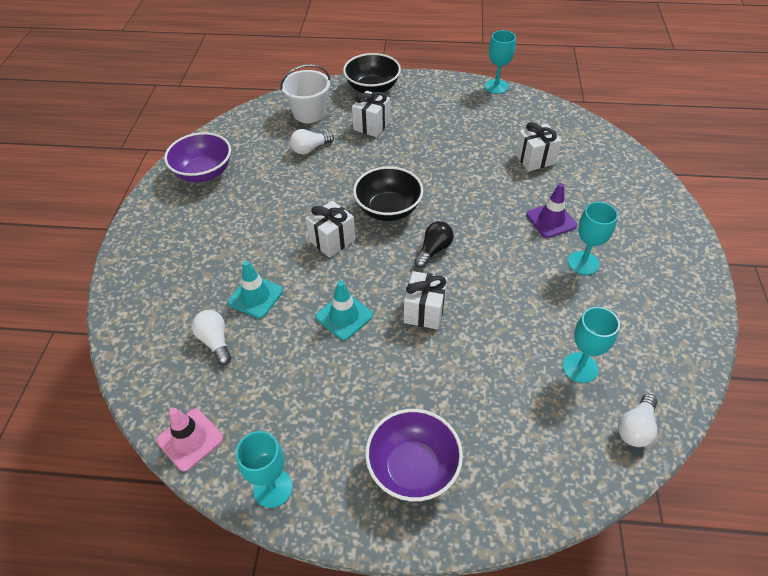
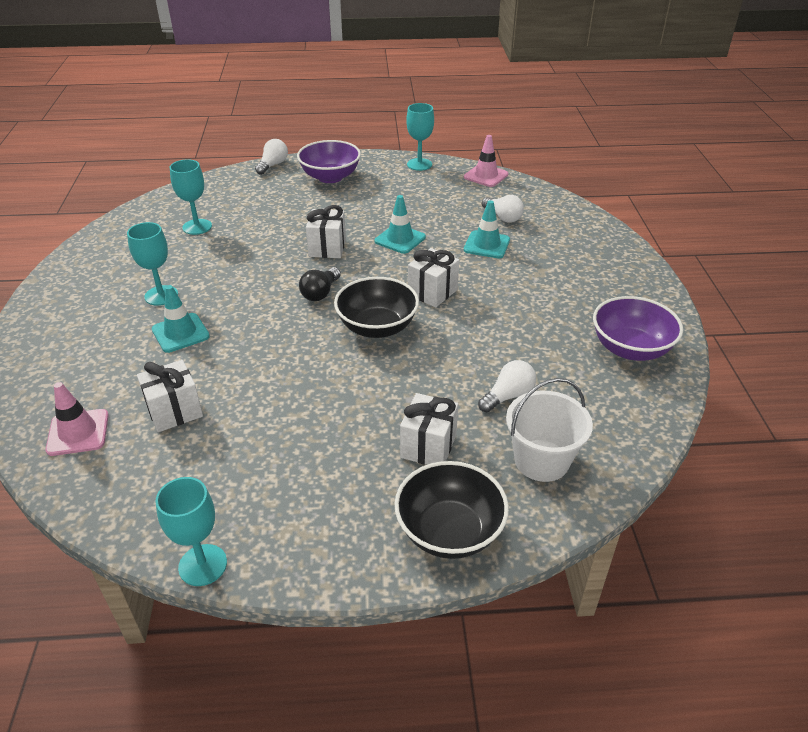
camera: 170 degrees right, 10 degrees down
(551, 220) = (180, 333): purple traffic cone -> turquoise traffic cone
(594, 152) = (78, 432): none -> pink traffic cone
(635, 428) = (168, 203): white light bulb -> white light bulb (273, 165)

